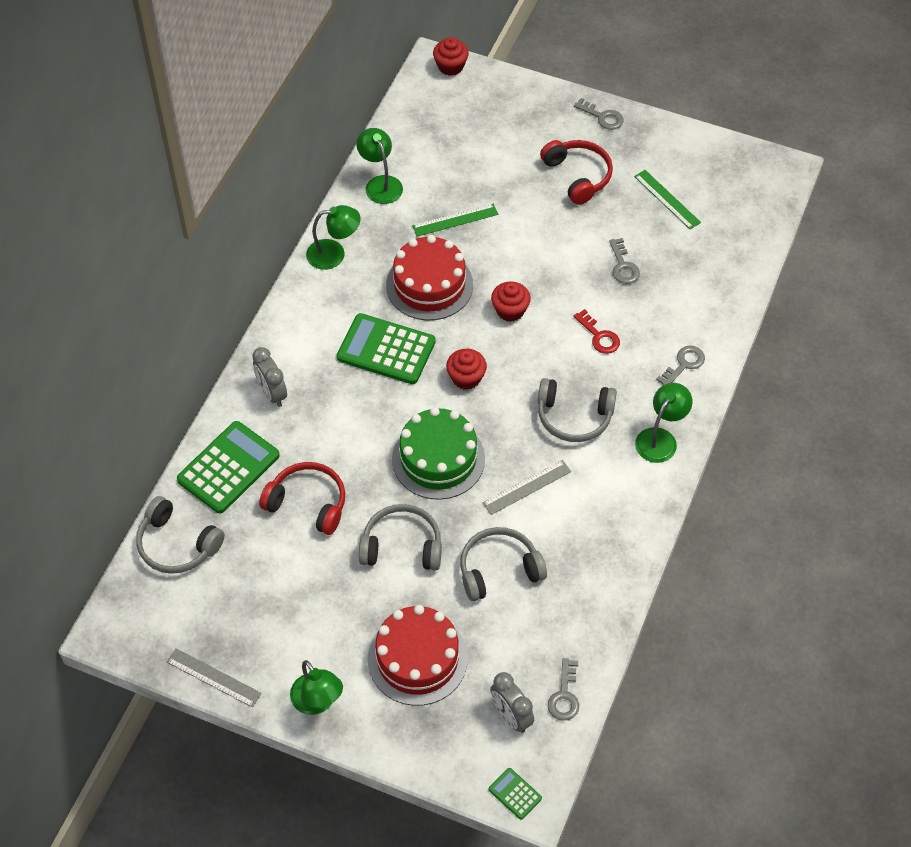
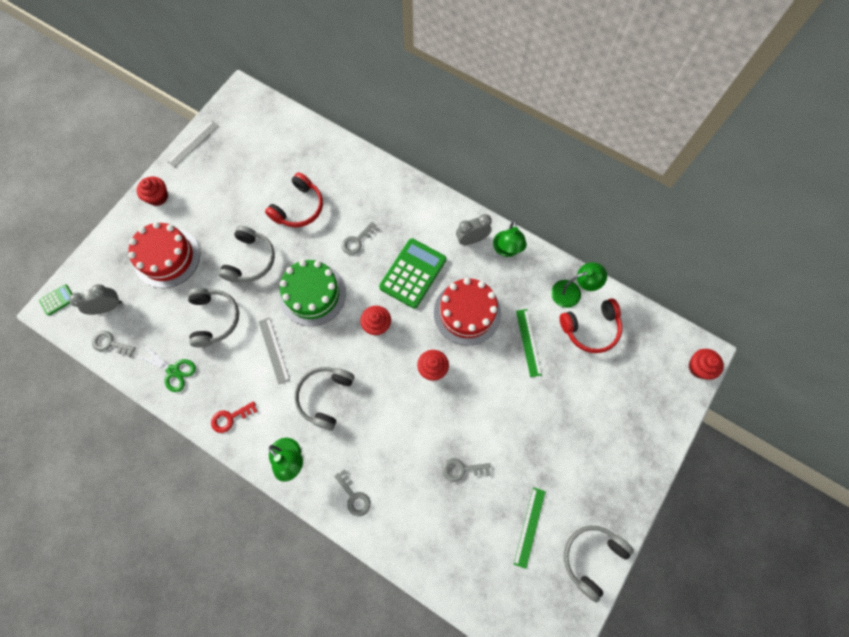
camera: 100 degrees right, 15 degrees up
(177, 545) = (289, 132): grey headphones -> grey headphones (591, 557)
(228, 468) = (338, 164): green calculator -> none
(272, 393) = (391, 196): grey clock -> grey clock (472, 239)
(318, 702) = (158, 197): green lamp -> red cupcake
(578, 176) = (564, 452): red headphones -> red headphones (591, 329)
(583, 601) = (173, 371): none -> green scissors
(599, 336) = (395, 433): red key -> red key (230, 418)
(602, 117) = (632, 490): grey key -> grey key (357, 241)
(667, 199) = (529, 527): green ruler -> green ruler turned 45 degrees counterclockwise

